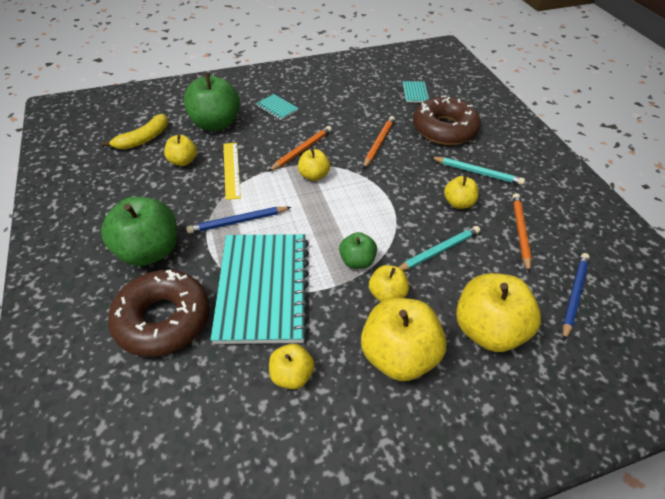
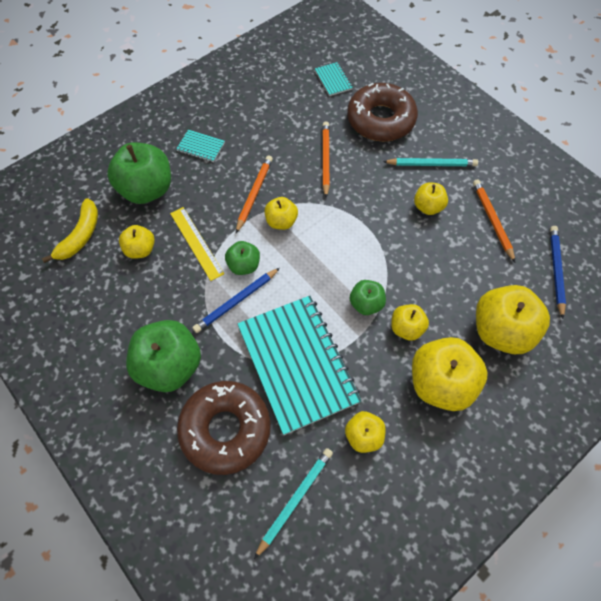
camera: 20 degrees left, 15 degrees up
(261, 197) = (244, 265): none -> green apple
(438, 251) = (431, 266): turquoise pencil -> turquoise pencil (295, 499)

